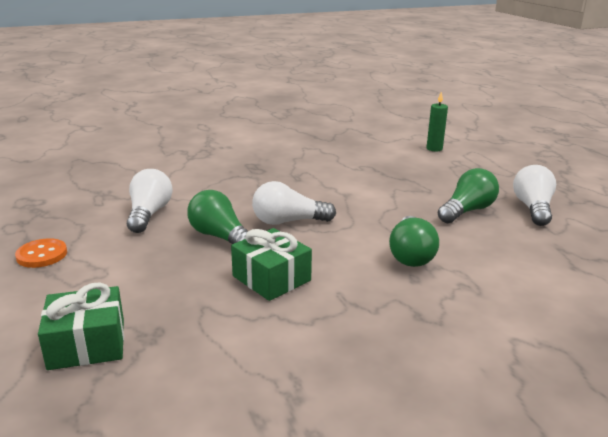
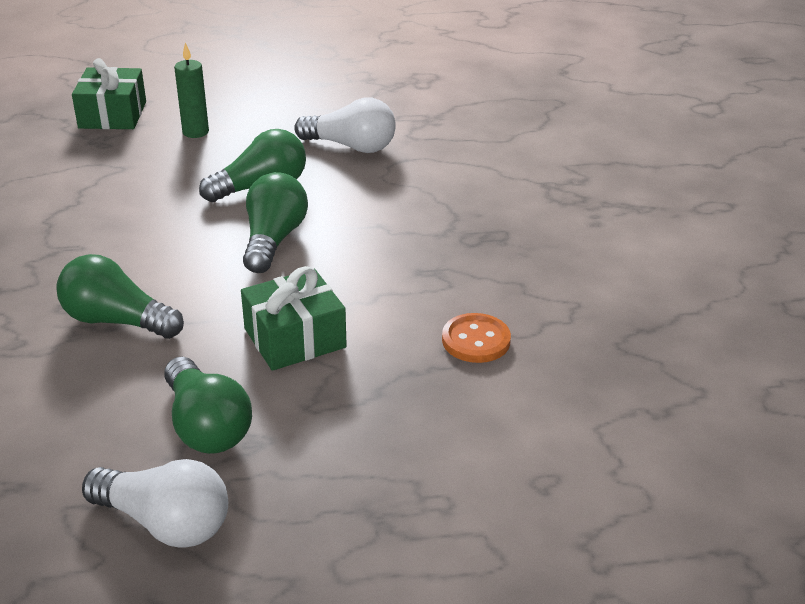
camera: 105 degrees right, 10 degrees up
(42, 255) = (285, 91): orange button -> orange button (476, 340)
(271, 278) = (143, 209): green gift -> green gift (295, 338)
(288, 221) = (273, 240): white light bulb -> green light bulb
(434, 149) = (533, 494): green candle -> green candle (195, 132)

